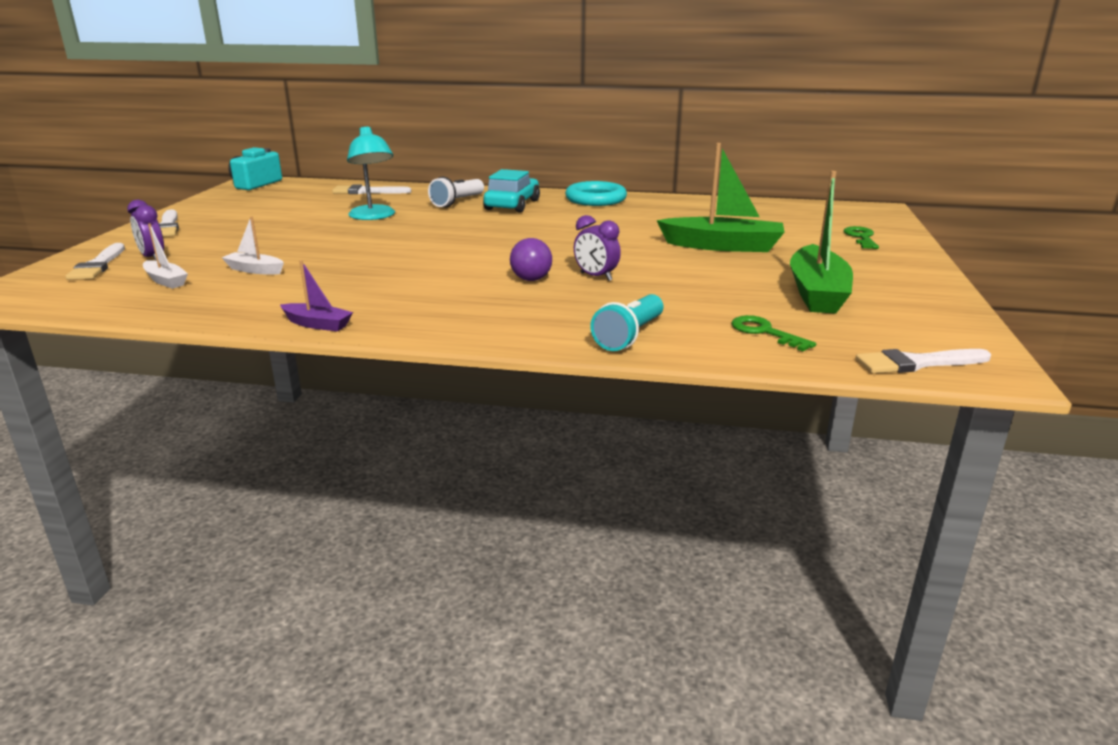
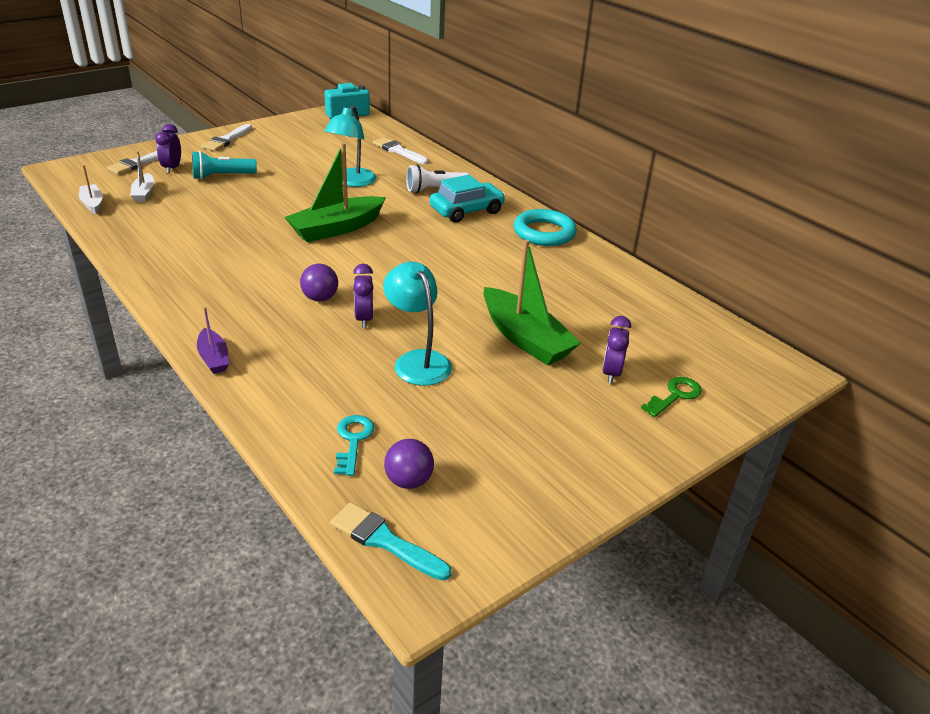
camera: 40 degrees right, 10 degrees up
(254, 270) = (197, 205): white boat -> white boat (92, 204)
(317, 324) = (142, 272): purple boat -> purple boat (214, 358)
(629, 336) = (267, 386): turquoise flashlight -> turquoise flashlight (222, 176)
(691, 281) = (417, 361): none -> turquoise lamp
(764, 332) = (353, 440): green key -> turquoise key
(808, 242) = (611, 373): none -> purple clock
(817, 293) = (479, 430): green boat -> green boat (336, 229)
(849, 332) = (408, 481): none -> purple ball
(917, 363) = (385, 541): white brush -> turquoise brush

